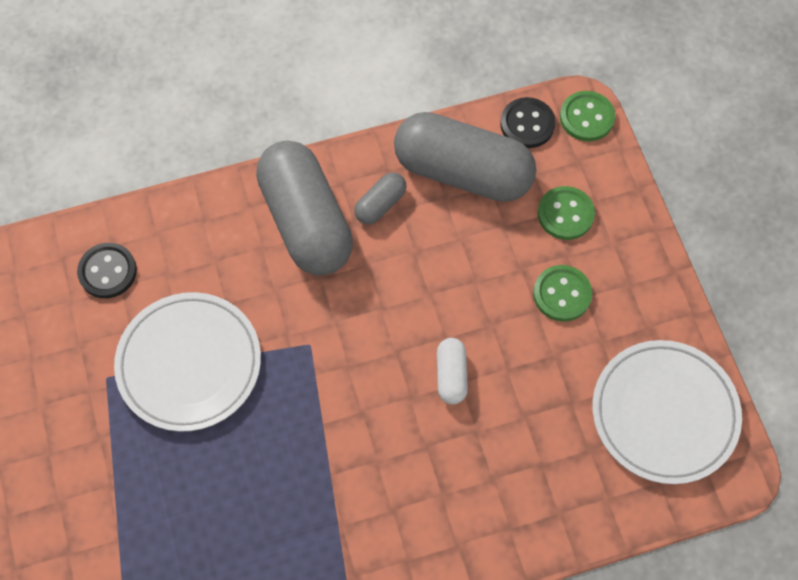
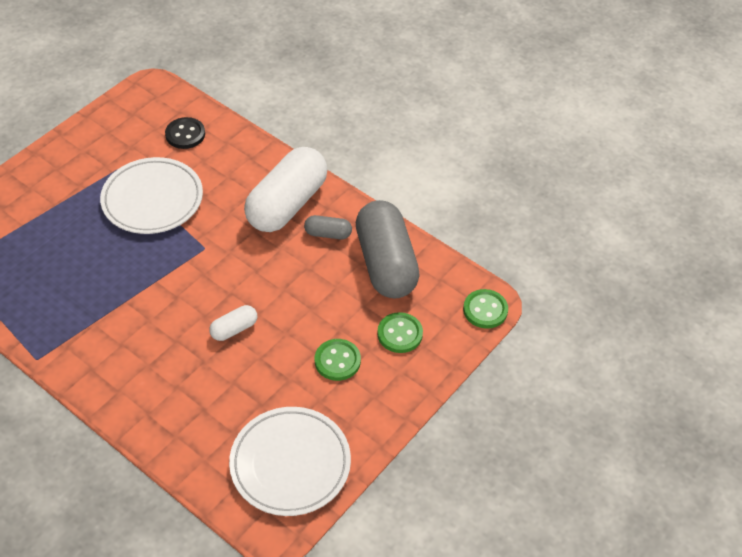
camera: 55 degrees right, 15 degrees down
(306, 221) = (287, 204): grey capsule -> white capsule
(527, 124) = (451, 280): black button -> none

